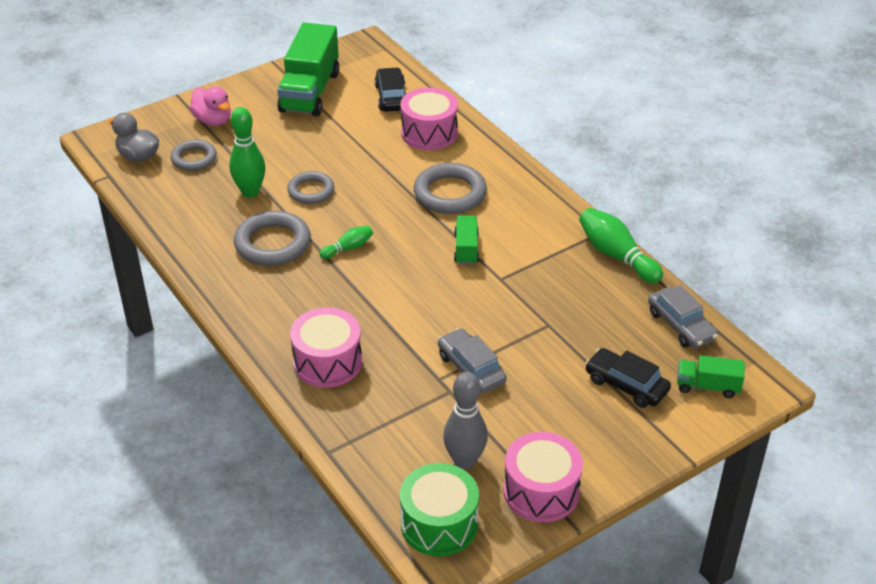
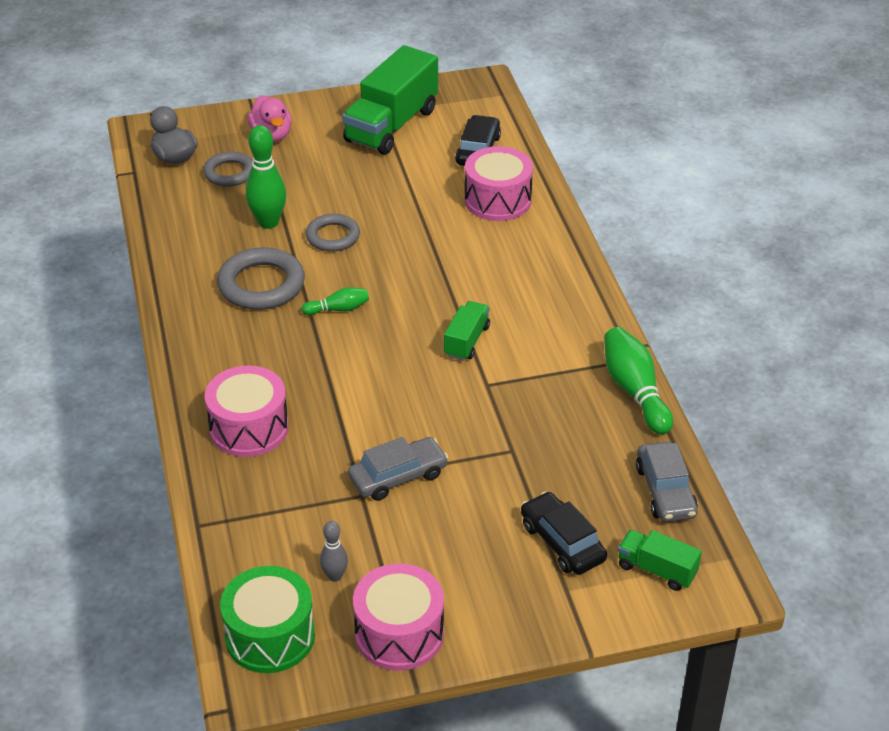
camera: 20 degrees right, 0 degrees up
(450, 193) = (483, 274): grey ring -> none
(464, 461) = (335, 576): grey bowling pin -> grey bowling pin, size x0.55
(471, 368) = (398, 476): grey car -> grey car turned 75 degrees clockwise

